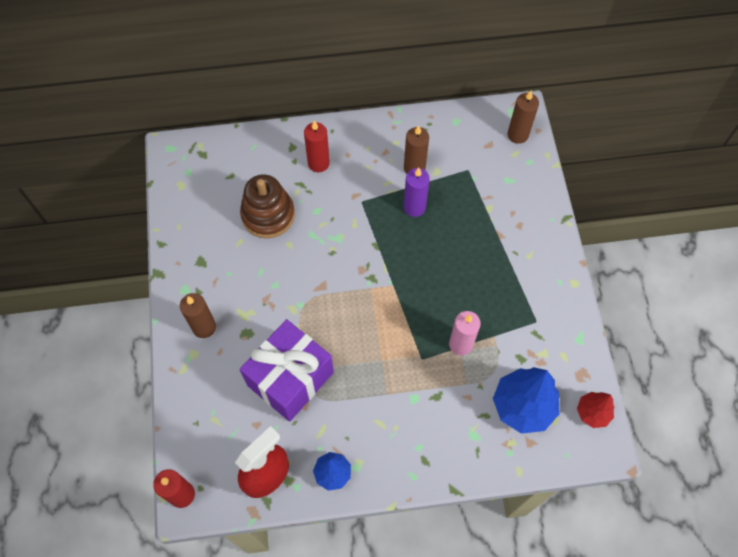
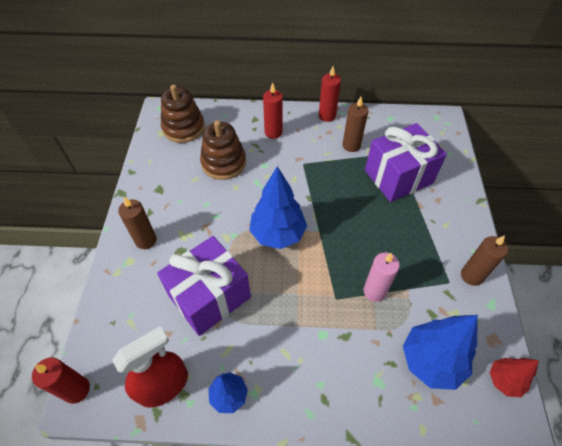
camera: 10 degrees right, 10 degrees down
(207, 173) = (183, 128): none -> brown stacking toy
(348, 296) = (278, 234): none -> blue tree
(379, 129) = (327, 116): none -> red candle
(414, 207) = (347, 174): purple candle -> none
(473, 202) = (398, 177): none -> purple gift
(518, 135) = (441, 133): brown candle -> brown candle (471, 276)

